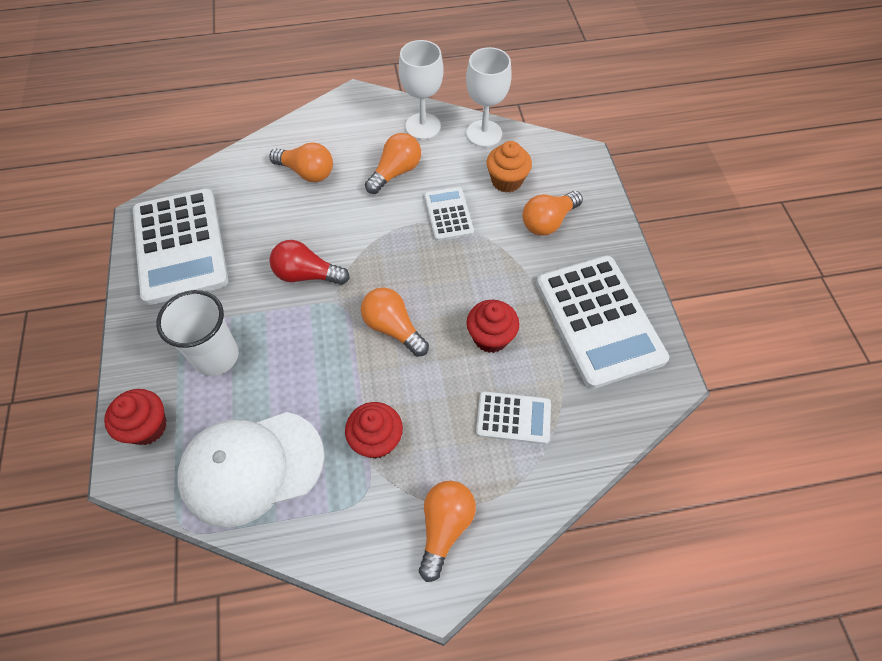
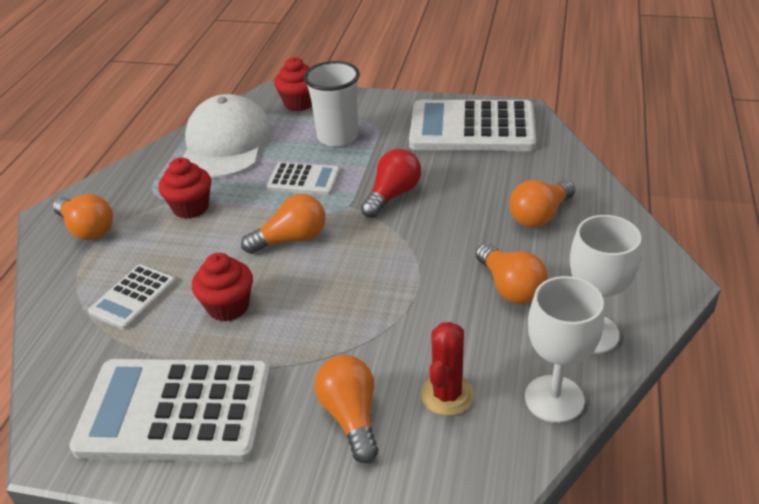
camera: 115 degrees right, 20 degrees down
(448, 214) = (417, 318): white calculator -> white calculator (304, 180)
(506, 181) = (447, 395): orange cupcake -> red cactus

